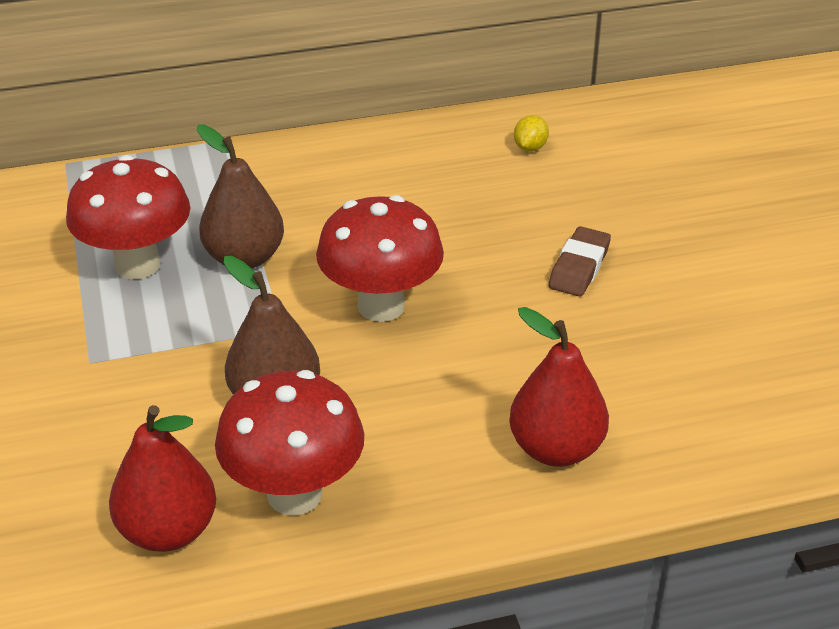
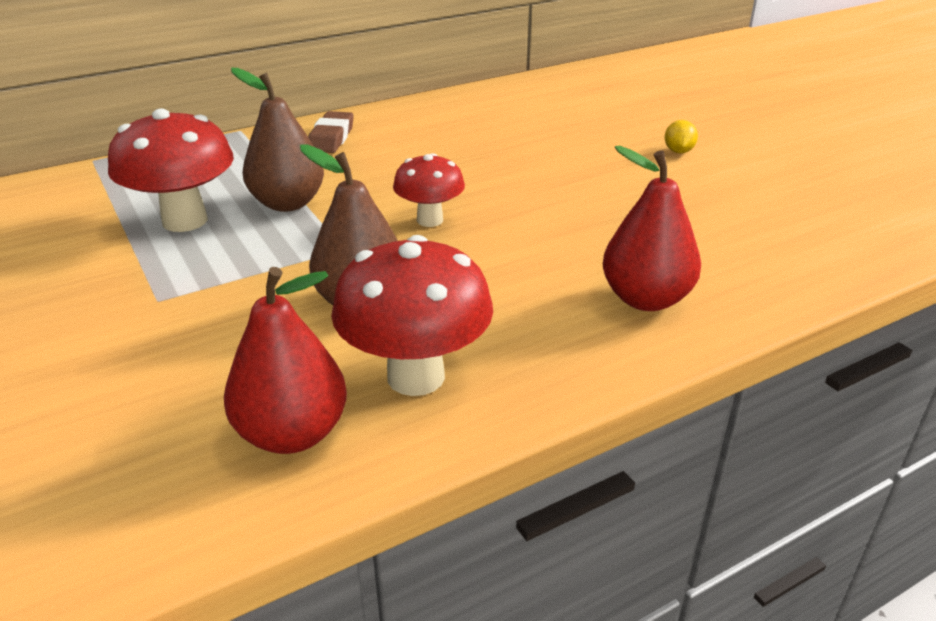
camera: 15 degrees left, 5 degrees down
(381, 306) = (430, 220): red mushroom -> red mushroom, size x0.61
(530, 148) = (501, 108): yellow lemon -> yellow lemon (678, 151)
(579, 267) = (585, 174): brown eraser -> brown eraser (331, 138)

